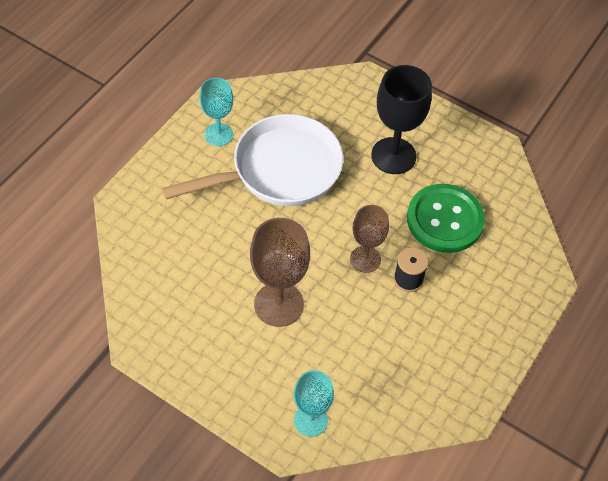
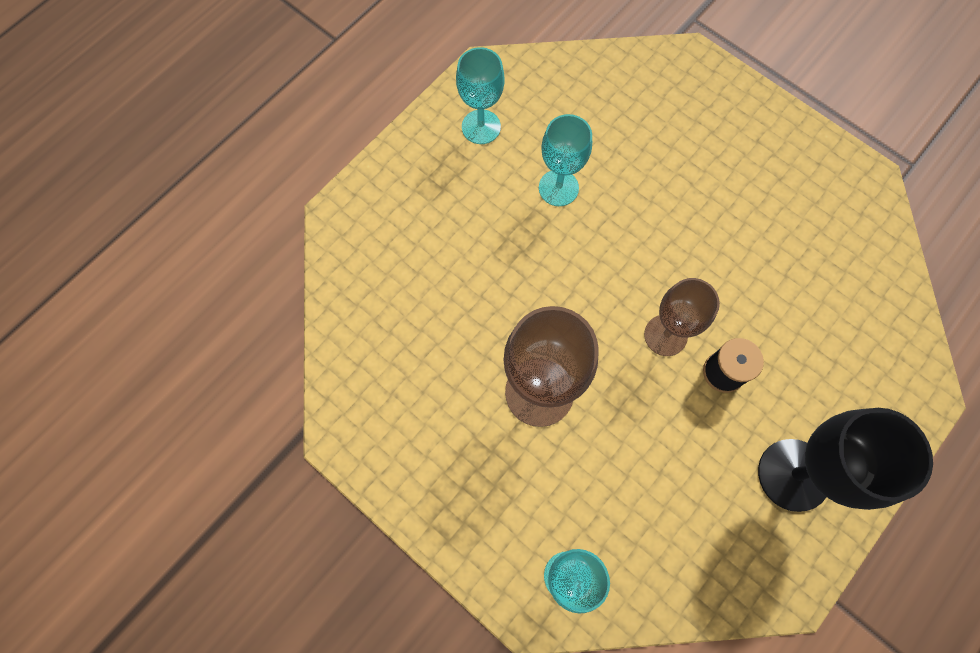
camera: 10 degrees right, 15 degrees up
(279, 170) = (558, 188): white pan -> turquoise goblet
(393, 156) = (719, 180): black goblet -> black goblet (793, 475)
(445, 220) = (783, 285): green button -> none

